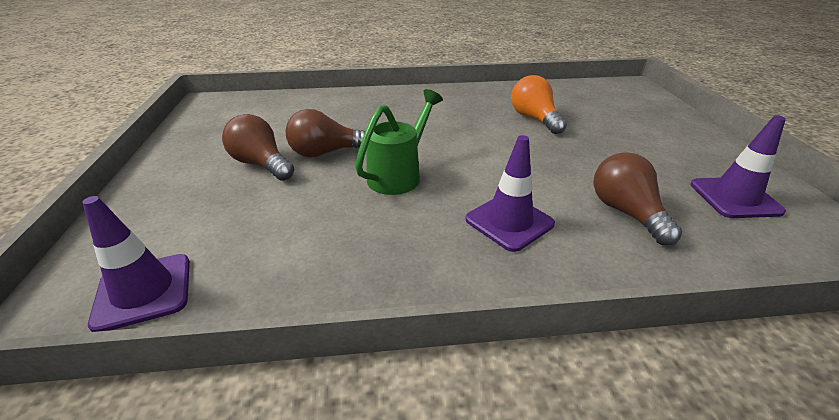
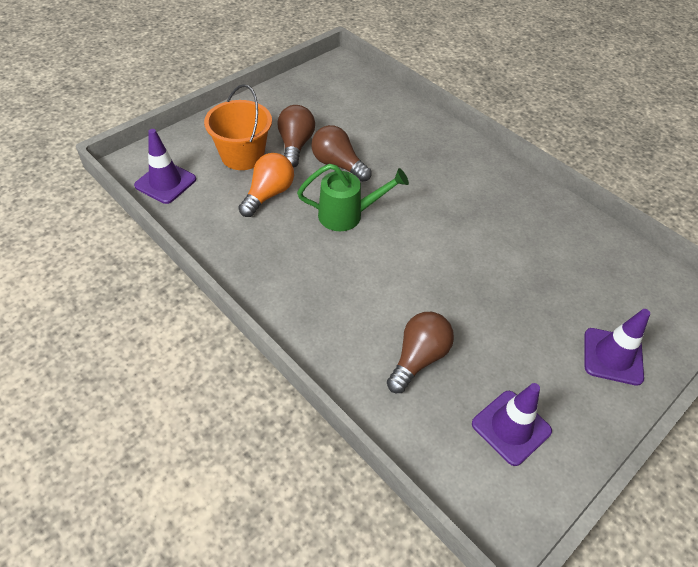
camera: 50 degrees right, 15 degrees up
(215, 203) = (242, 156): none -> orange bucket
(509, 222) = (346, 296): purple traffic cone -> purple traffic cone (612, 356)
(534, 119) = (519, 253): orange light bulb -> orange light bulb (268, 194)

